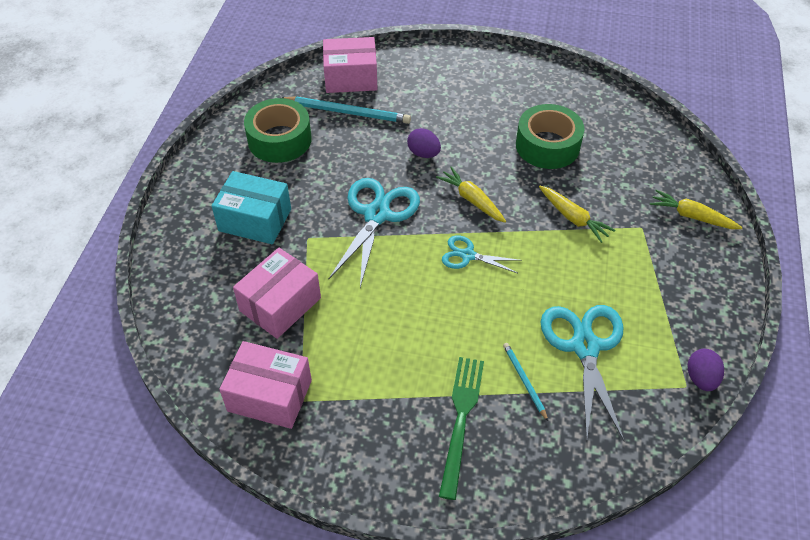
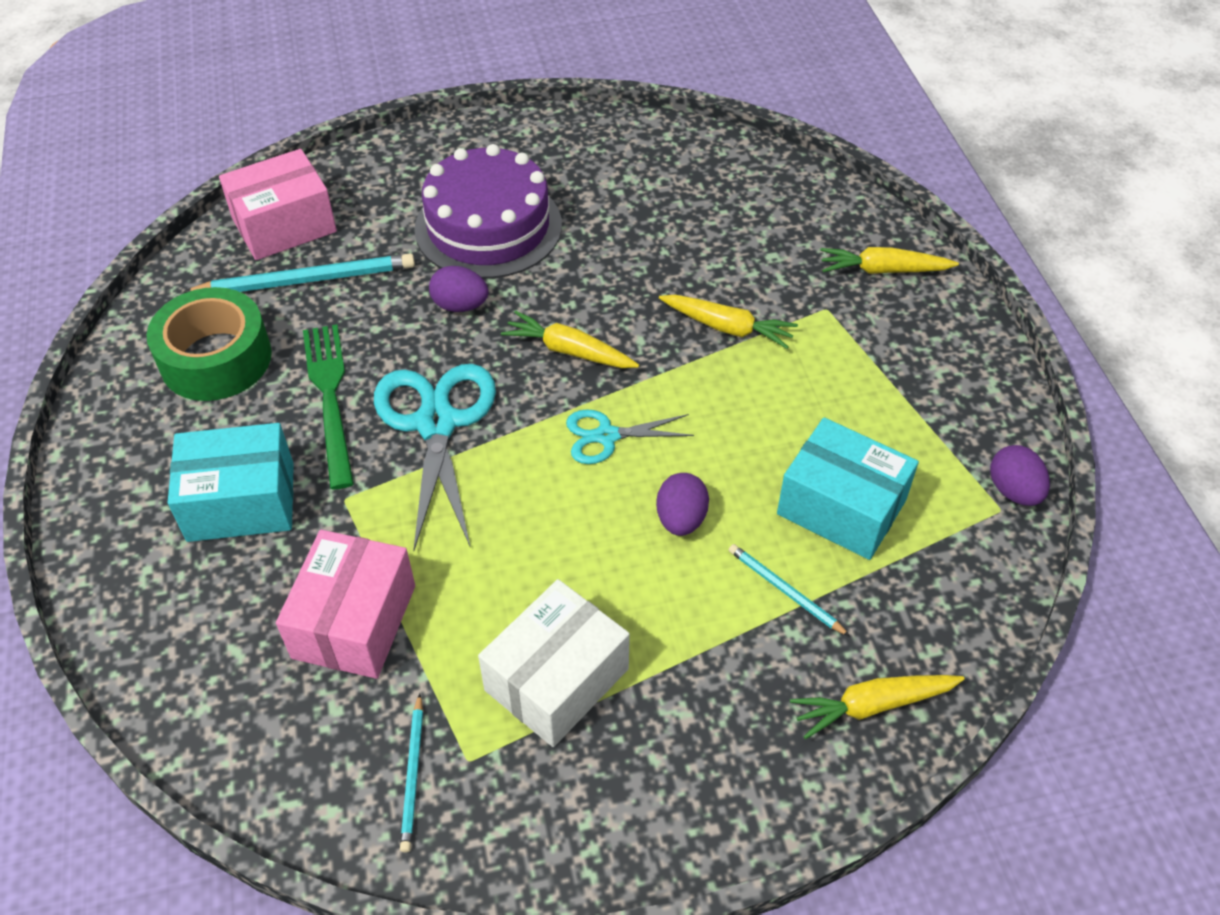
camera: 25 degrees left, 0 degrees up
(269, 395) = (413, 775): pink box -> turquoise pencil
(369, 377) = (557, 679): none -> white box
(461, 419) = (726, 686): green fork -> green fork (330, 398)
(463, 114) = (488, 227): none -> purple cake
(485, 317) = (681, 519): none -> purple egg
(540, 465) = (872, 705): none -> yellow carrot
(547, 146) = (636, 235): green tape -> none
(585, 347) = (841, 507): turquoise scissors -> turquoise box

